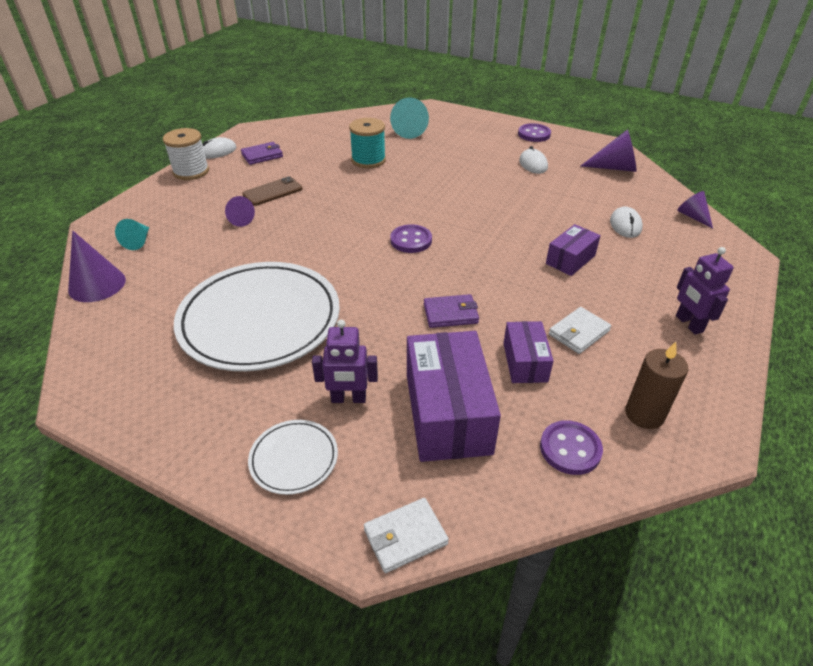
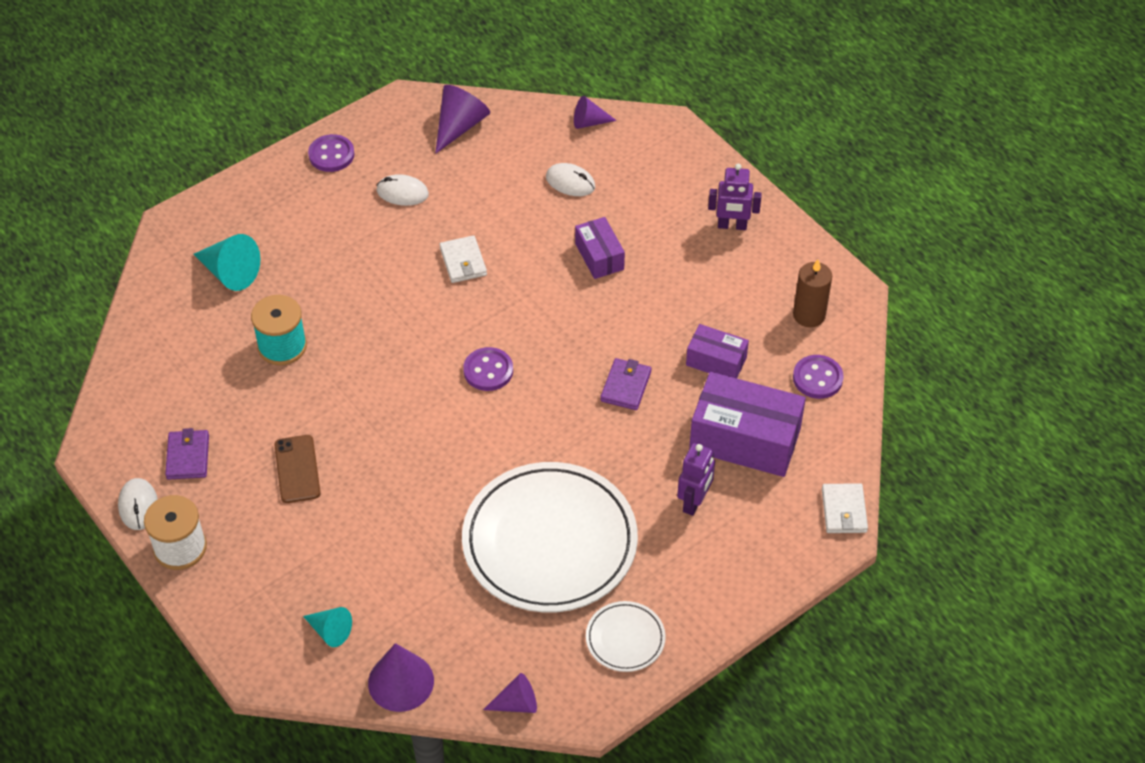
camera: 65 degrees left, 10 degrees up
(239, 219) = (343, 519): purple cone -> purple cone (517, 703)
(294, 458) = (741, 559): white plate -> white plate (625, 638)
(578, 332) = (701, 306): white wallet -> white wallet (463, 262)

